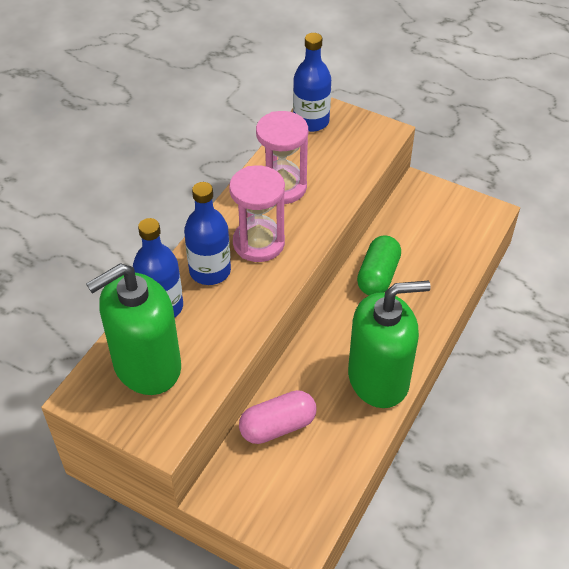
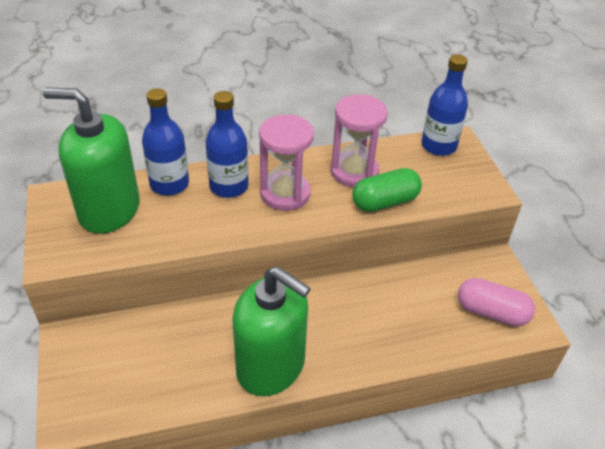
camera: 45 degrees right, 5 degrees down
(278, 426) = (162, 333): pink capsule -> pink capsule (491, 312)
(378, 276) = (372, 297): green capsule -> green capsule (385, 202)

